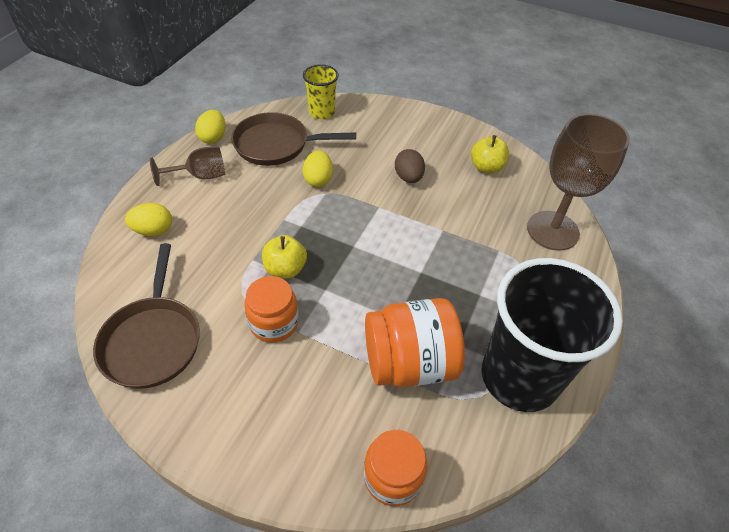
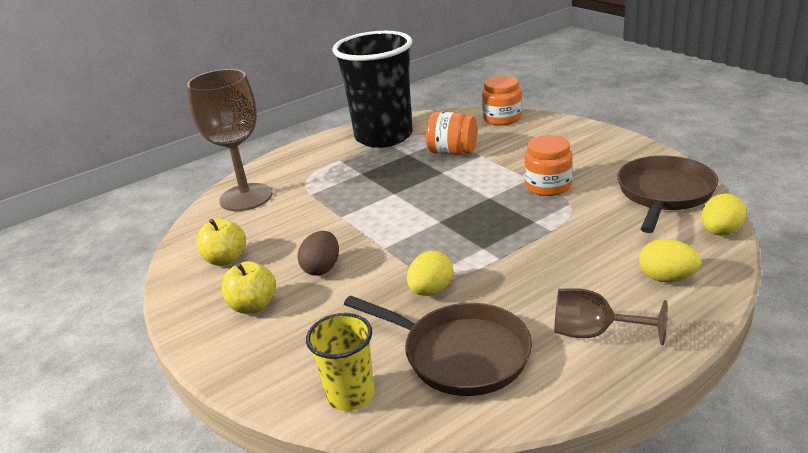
camera: 145 degrees left, 20 degrees down
(213, 137) = (559, 395): yellow egg -> yellow egg (720, 232)
(285, 269) = (520, 217): yellow apple -> yellow apple (253, 306)
(409, 363) = (452, 152): orange jar -> orange jar, size x0.66

